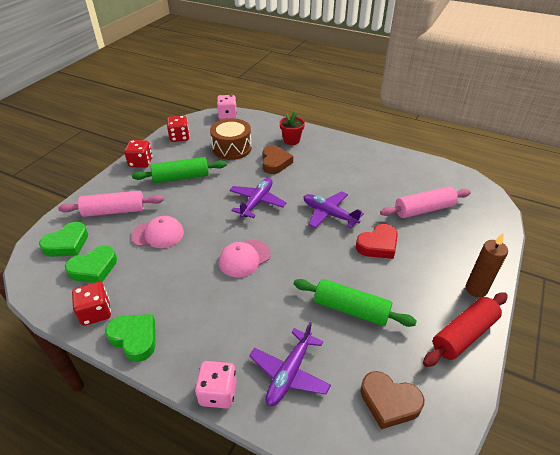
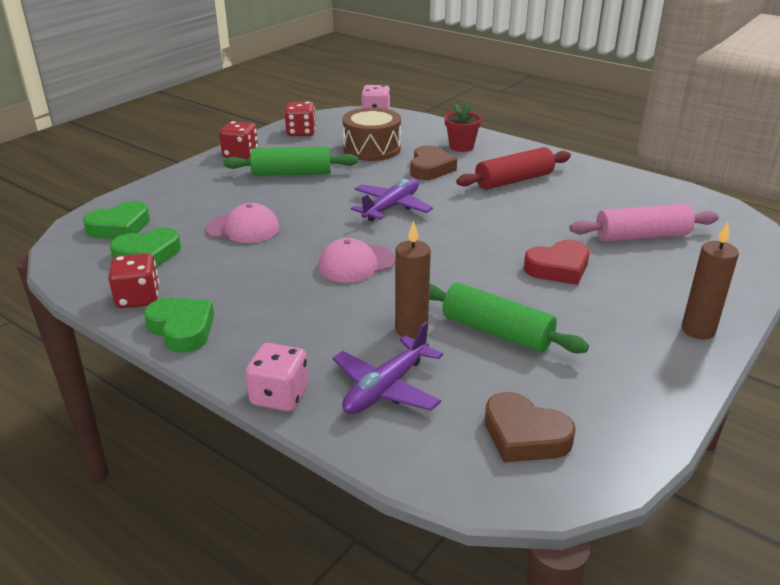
camera: 10 degrees right, 10 degrees down
(114, 211) = (191, 200): pink rolling pin -> none
(294, 315) = (411, 329): none -> brown candle
(329, 214) = (494, 229): purple plane -> none
(463, 334) = (662, 377): red rolling pin -> red rolling pin (513, 180)

